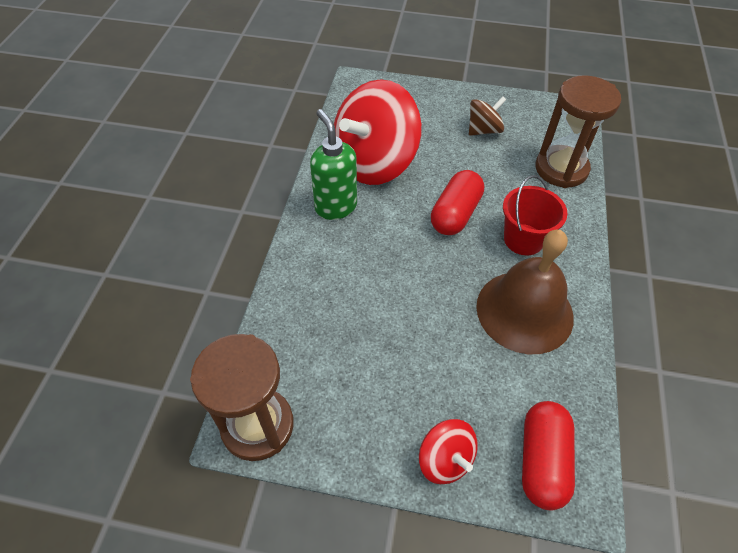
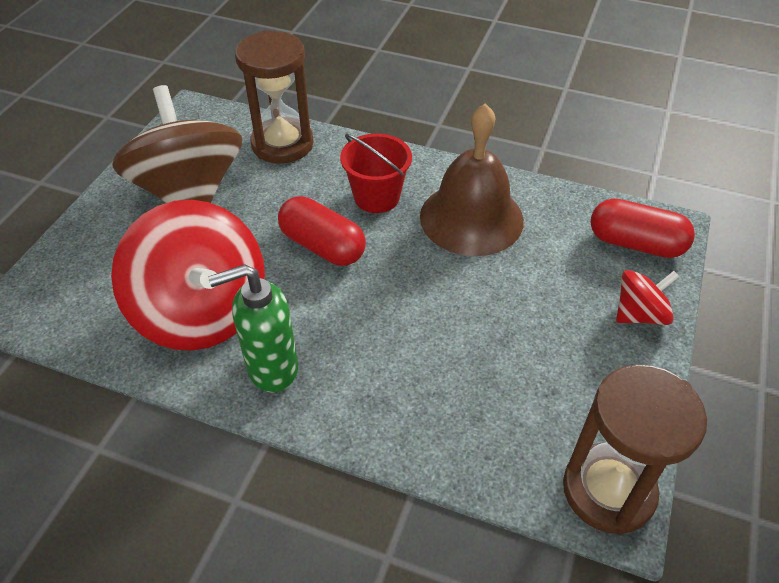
camera: 80 degrees left, 5 degrees down
(484, 130) = (189, 192): brown spinning top -> brown spinning top, size x2.11

